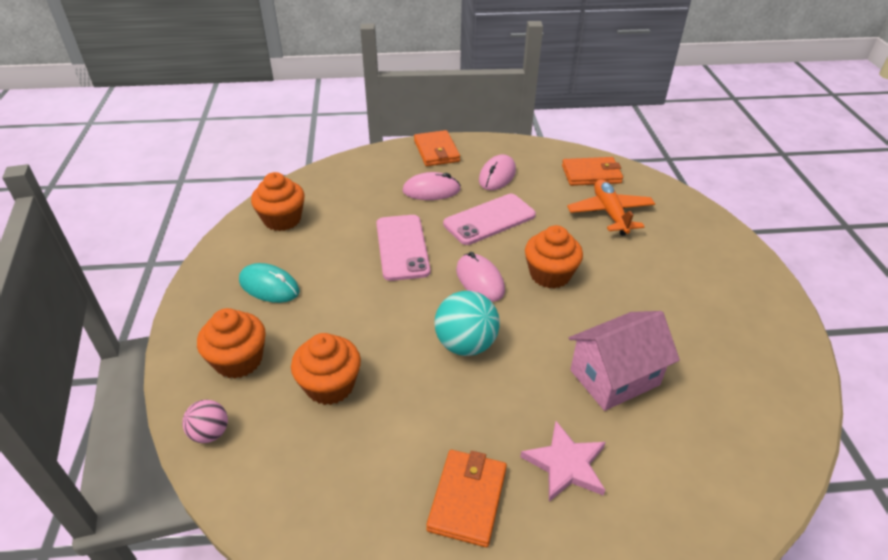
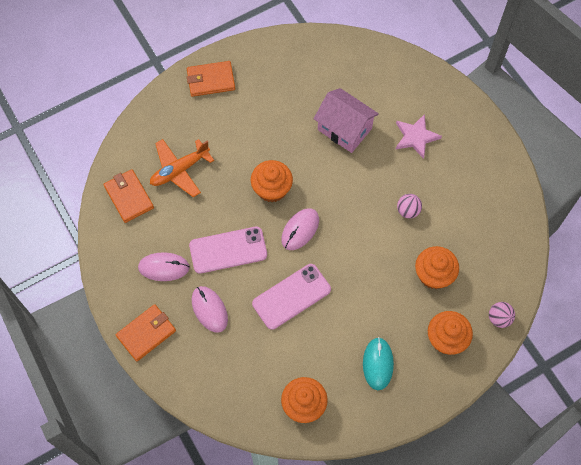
camera: 115 degrees left, 25 degrees up
(442, 397) = (408, 211): none -> pink ball
(466, 344) = (362, 215): turquoise ball -> none
(467, 499) = (460, 173): orange wallet -> orange wallet (210, 80)
(489, 220) = (228, 250): pink phone -> pink phone turned 45 degrees counterclockwise

